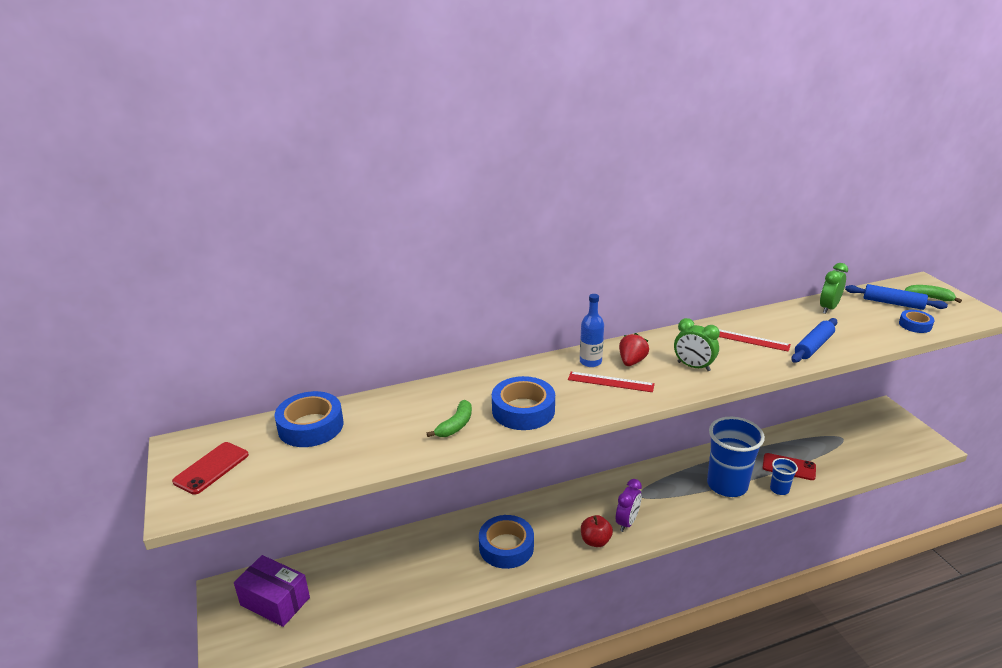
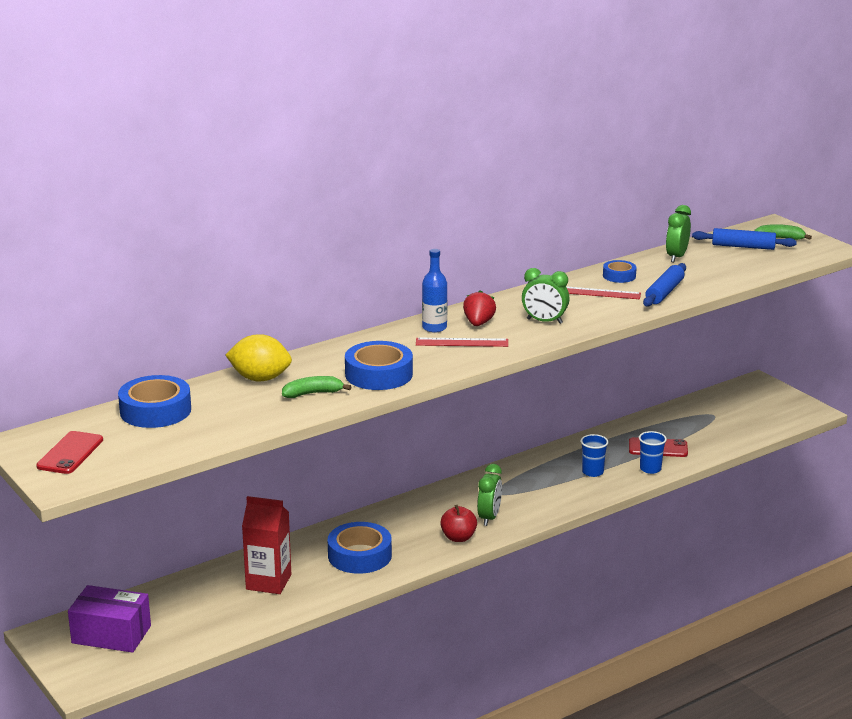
camera: 15 degrees left, 5 degrees down
(417, 401) = (260, 379): none -> yellow lemon
(422, 564) = (268, 582): none -> red carton
(455, 425) = (313, 393): green banana -> green banana turned 120 degrees counterclockwise
(627, 522) = (489, 518): purple clock -> green clock
(727, 485) = (592, 472): blue cup -> blue cup, size x0.46
(915, 325) = (765, 264): blue tape -> blue tape (619, 276)

